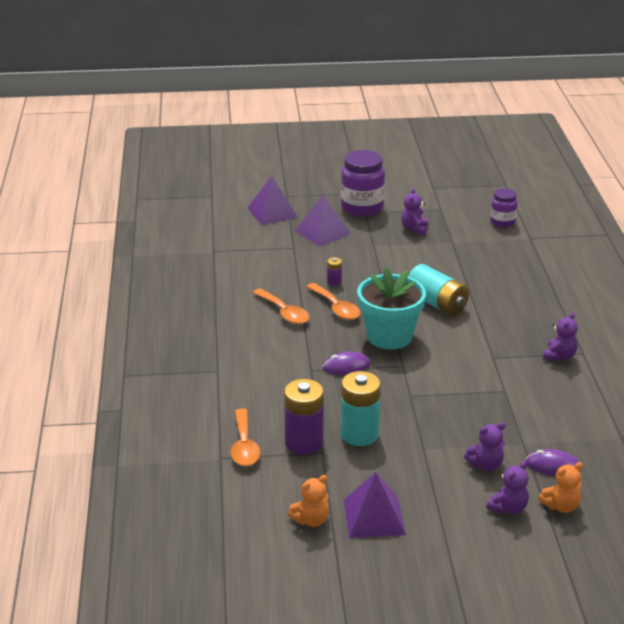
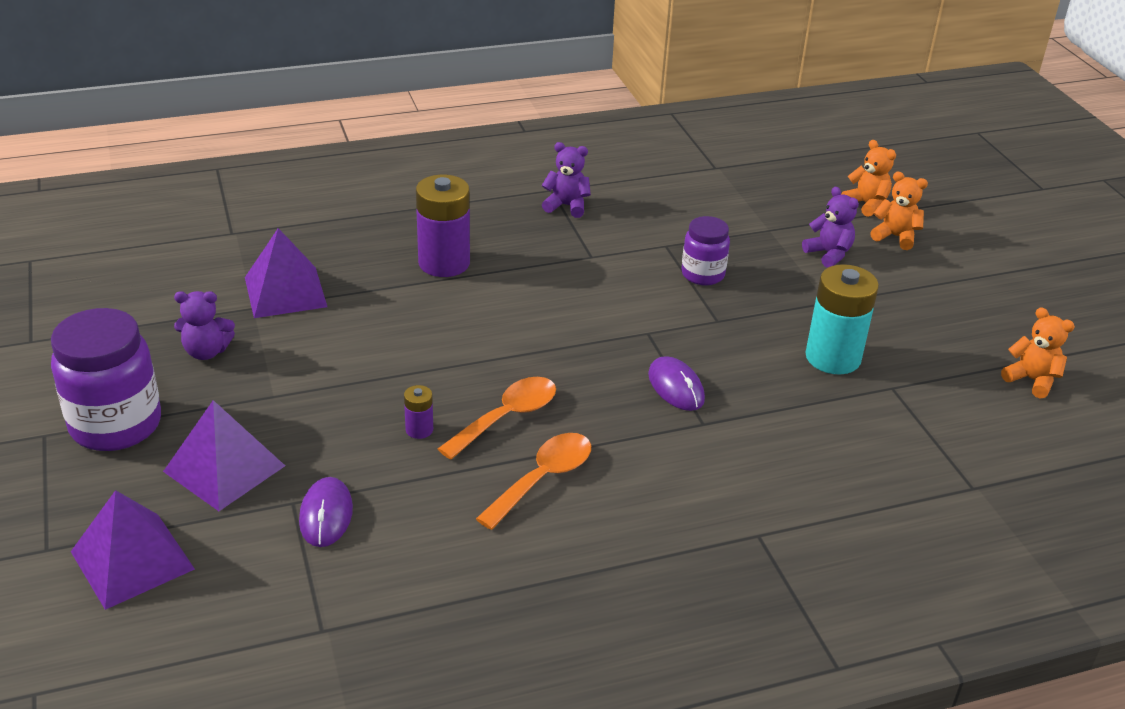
camera: 105 degrees left, 5 degrees up
(244, 446) = (931, 466): orange spoon -> none
(304, 442) = (883, 407): purple battery -> purple battery (444, 263)
(373, 517) = (985, 330): purple pyramid -> purple pyramid (285, 292)
(389, 336) = (574, 351): turquoise flower pot -> none
(436, 303) = (461, 312): turquoise battery -> none
(502, 222) = (178, 259): purple jar -> purple jar (702, 274)
(508, 508) = (895, 237): purple teddy bear -> orange teddy bear
(552, 466) = (799, 209): purple mouse -> purple mouse (326, 515)

